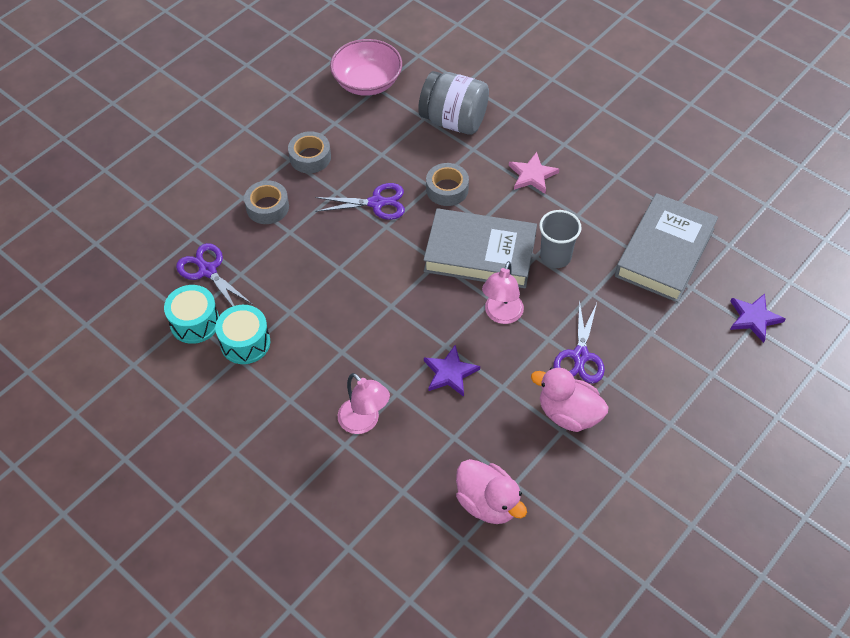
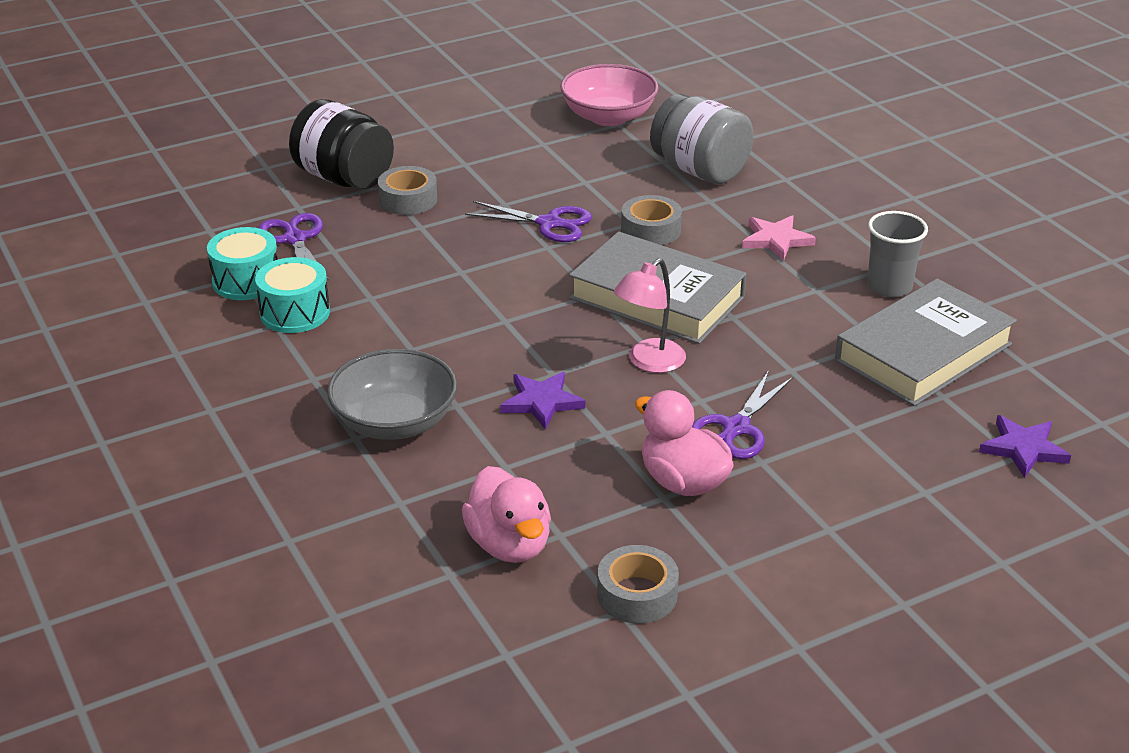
camera: 20 degrees right, 20 degrees down
(211, 198) = (344, 178): none -> black jar
(310, 157) = (491, 167): grey tape -> grey tape (637, 594)
(364, 422) = (395, 422): pink lamp -> grey bowl
(555, 256) = (761, 323): grey cup -> grey cup (889, 287)

